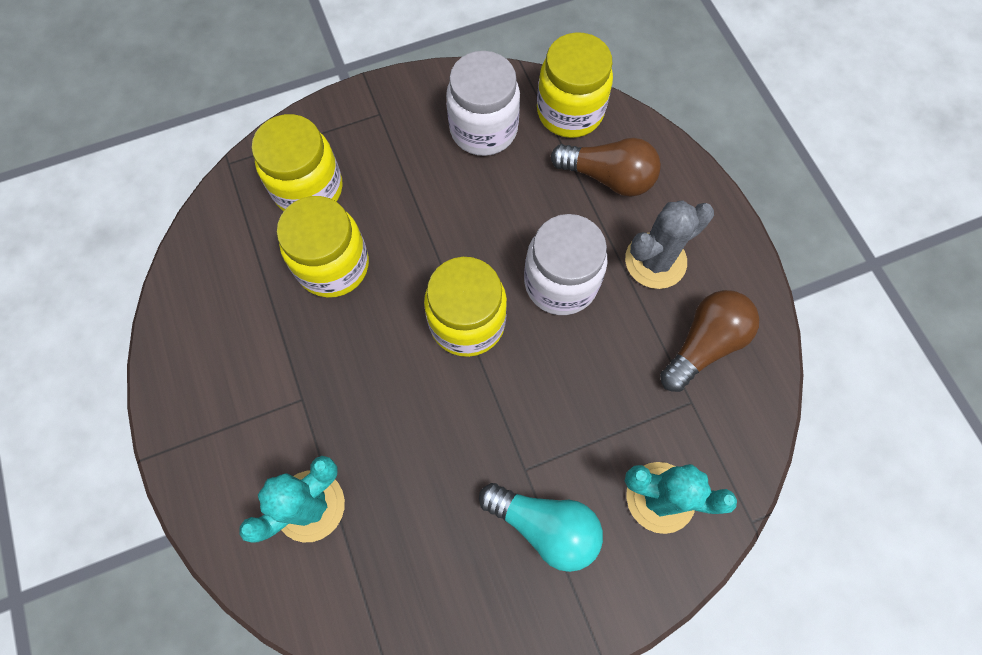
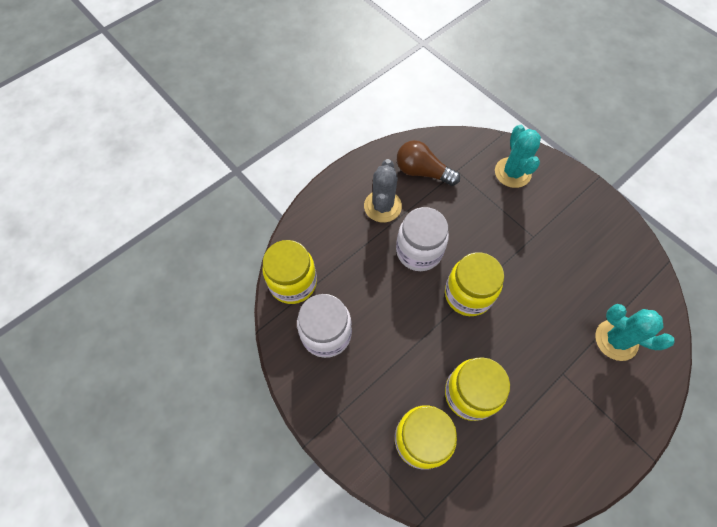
camera: 110 degrees left, 5 degrees down
(545, 526) = (556, 218): turquoise light bulb -> none
(608, 177) = (335, 246): brown light bulb -> none
(655, 261) = (382, 206): grey cactus -> grey cactus turned 60 degrees clockwise

